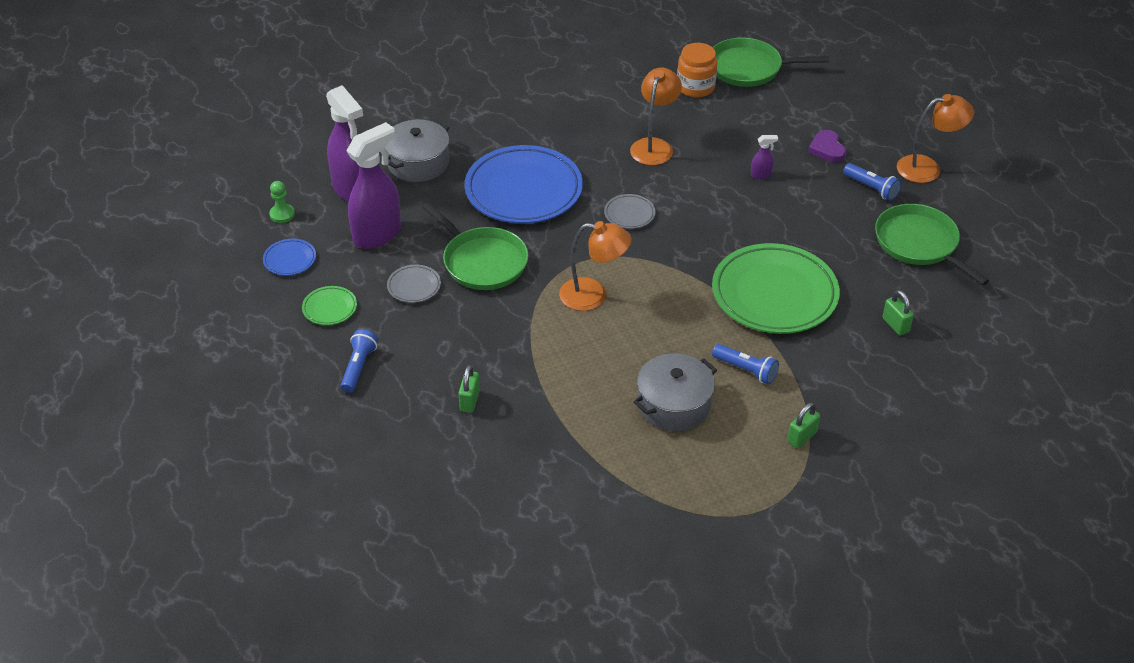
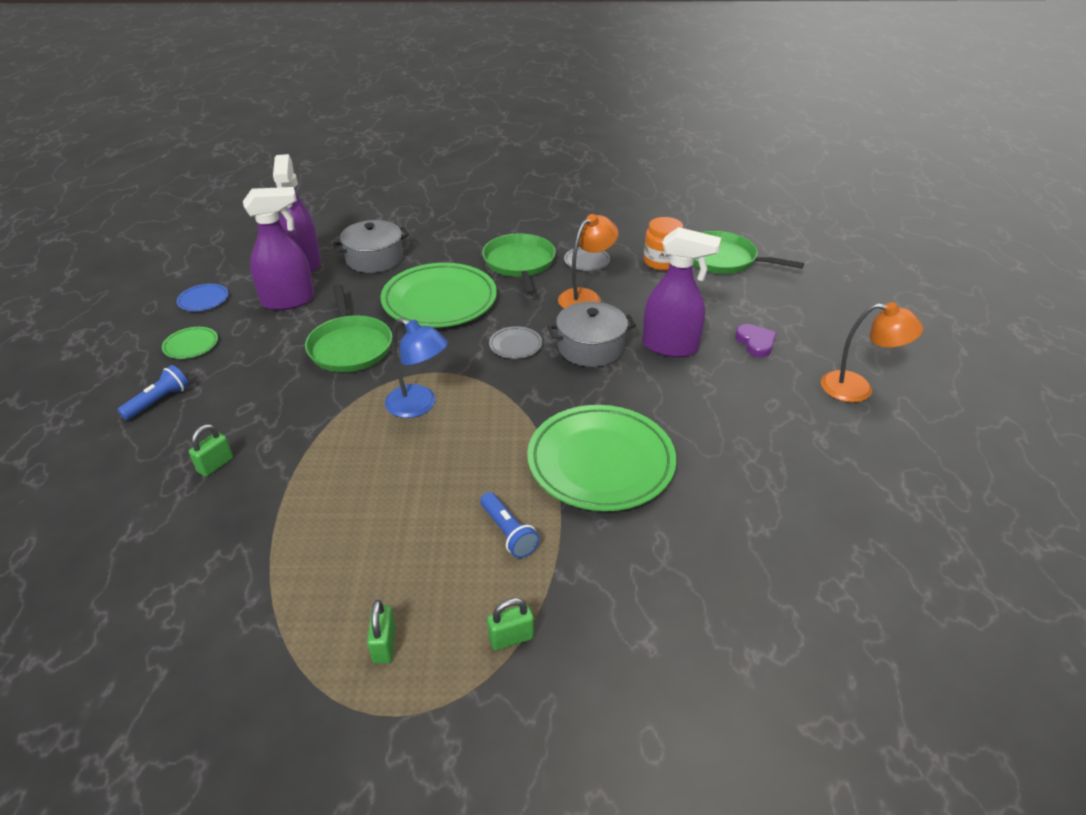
camera: 25 degrees right, 5 degrees down
(282, 214) = (235, 267): green pawn -> none
(414, 286) = (274, 349): grey plate -> grey plate (586, 261)
(523, 190) = (439, 301): blue plate -> green plate
(593, 295) = (419, 406): orange lamp -> blue lamp
(674, 405) = (401, 542): grey pot -> grey pot (590, 347)
(761, 175) = (670, 347): purple spray bottle -> purple spray bottle, size x2.45
(827, 149) = (755, 343): purple heart -> purple heart turned 150 degrees clockwise
(871, 188) = (780, 390): blue flashlight -> none
(895, 325) = (717, 542): green padlock -> green padlock (384, 645)
(919, 244) = (802, 461): green pan -> green pan (519, 263)

